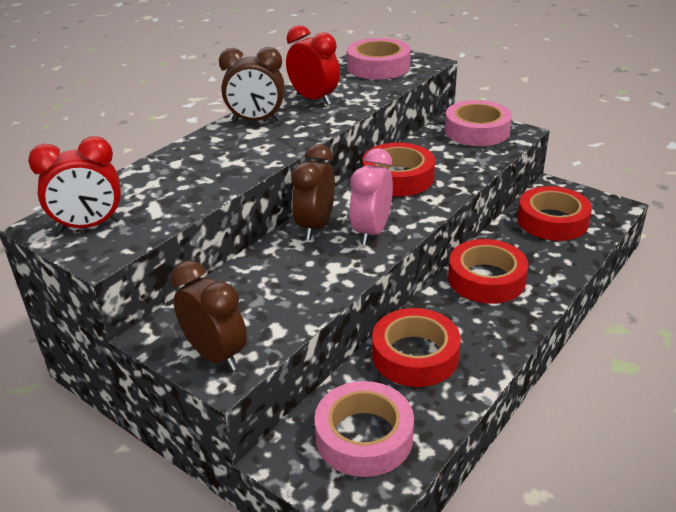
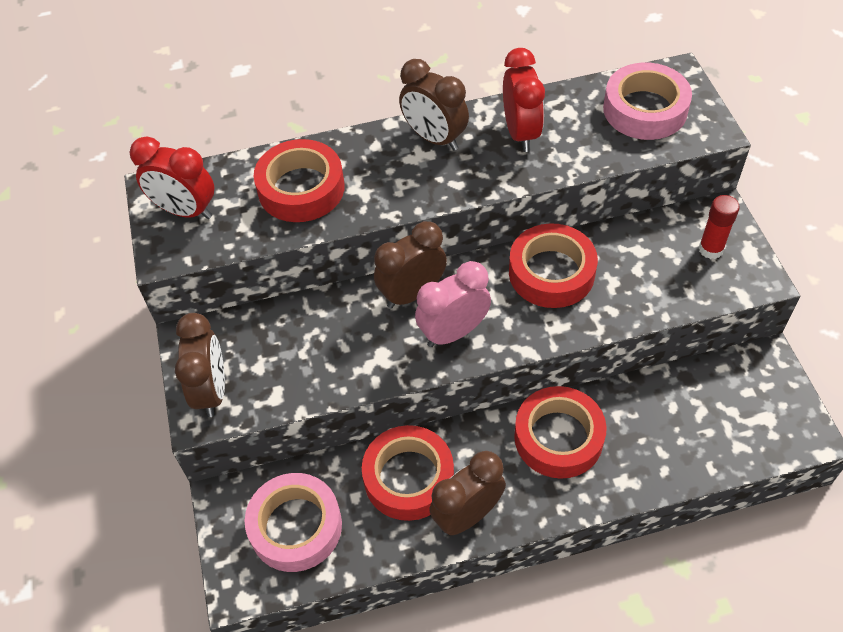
camera: 40 degrees right, 20 degrees up
(477, 131) = (710, 249): pink tape -> red glue stick
(482, 351) = (467, 515): none -> brown clock
(552, 221) = (710, 408): red tape -> red tape (301, 188)

